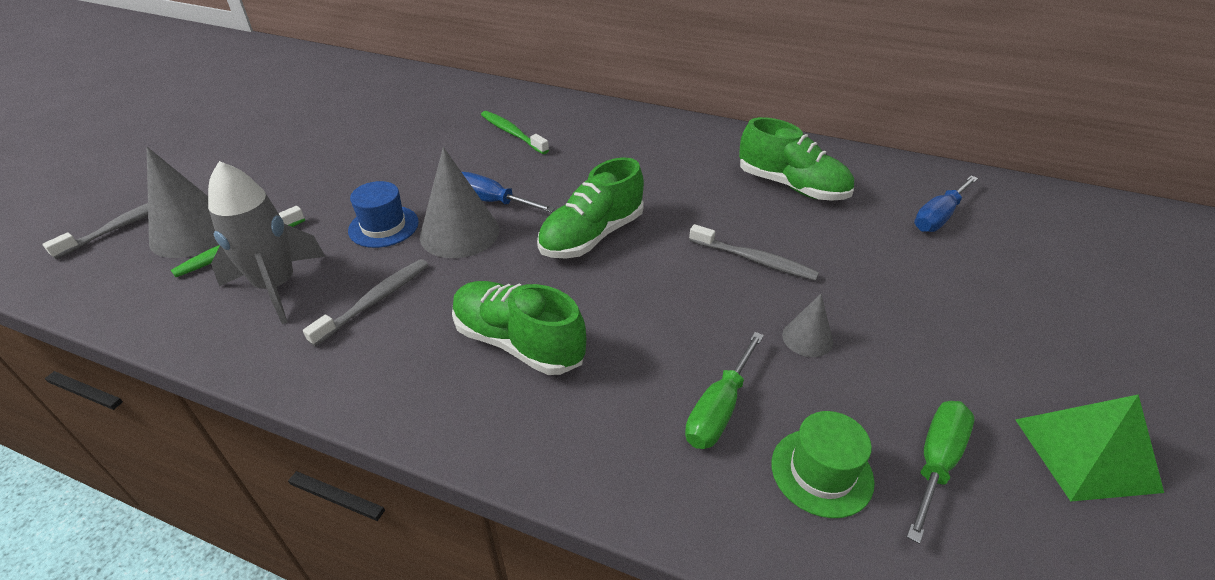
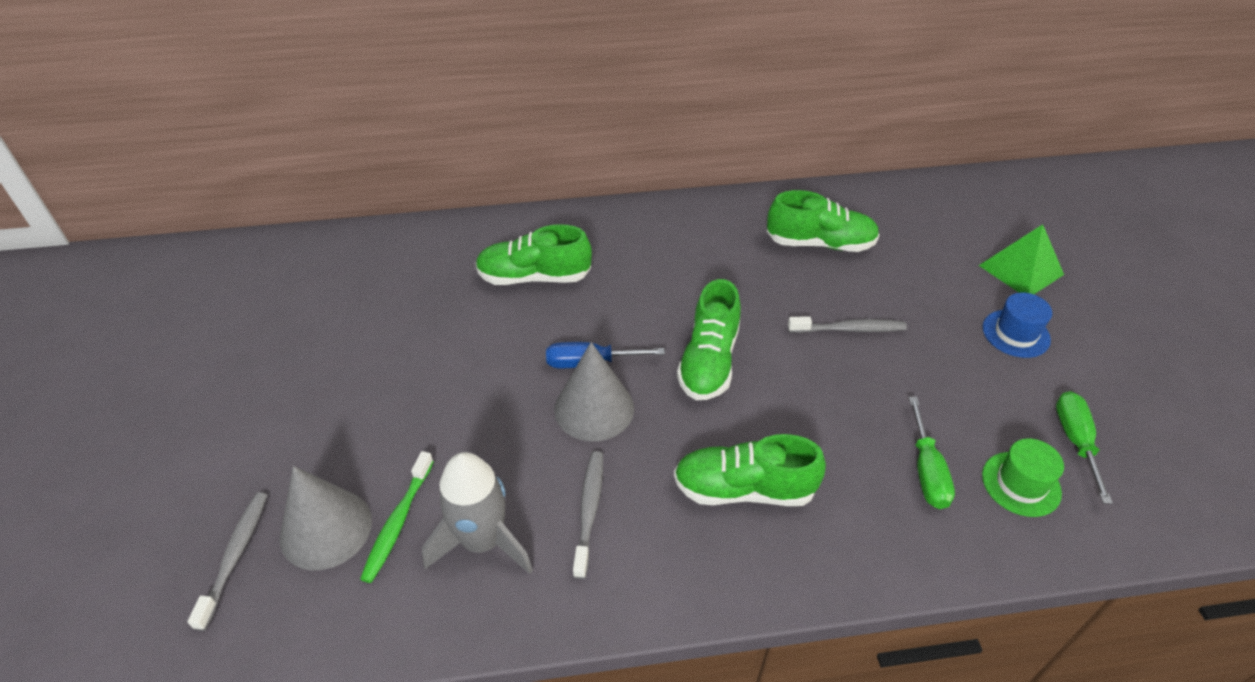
camera: 30 degrees left, 5 degrees up
(383, 226) = (516, 433): blue hat -> blue hat (1015, 333)
(512, 133) = (534, 277): green toothbrush -> green shoe
(807, 338) = (936, 383): grey cone -> none
(938, 217) = (941, 232): blue screwdriver -> none
(1086, 454) = (1144, 392): green pyramid -> green pyramid (1021, 270)

